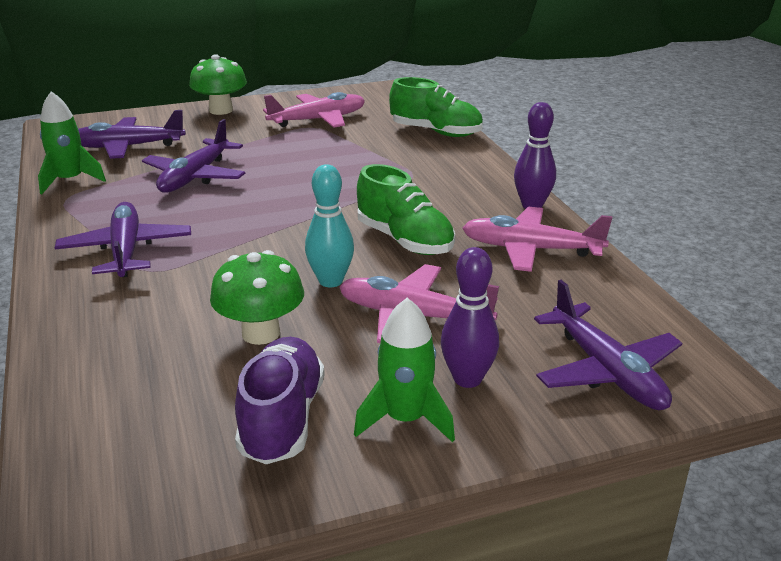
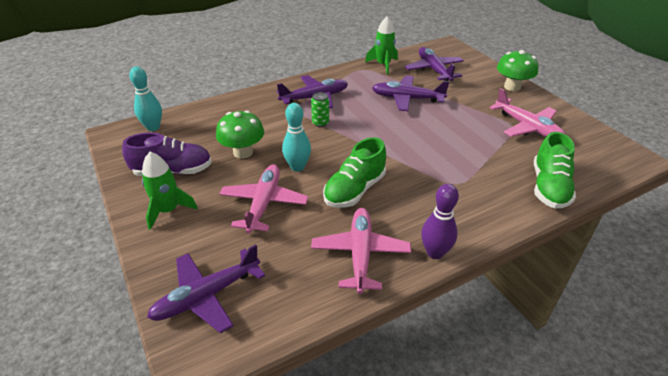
camera: 80 degrees right, 10 degrees up
(86, 460) = (153, 127): none -> turquoise bowling pin
(214, 252) = (320, 123): none -> green can
(467, 379) = (201, 231): purple bowling pin -> none

